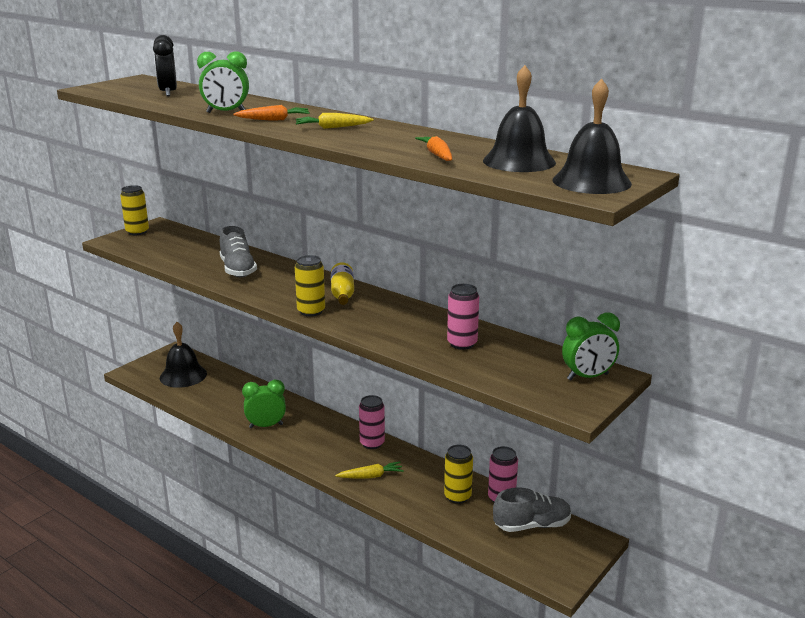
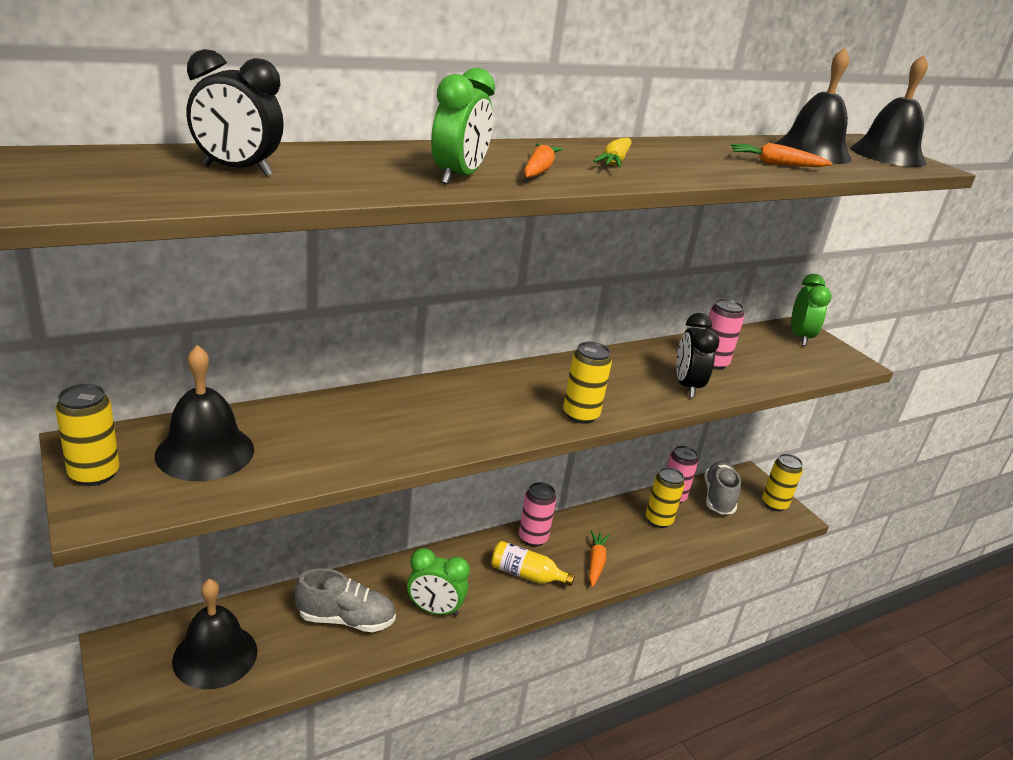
camera: 70 degrees left, 5 degrees up
(172, 243) = (205, 452): none -> black bell
(238, 270) = (393, 426): grey shoe -> grey shoe (346, 619)
(266, 426) = (434, 610): green clock -> green clock turned 90 degrees counterclockwise
(342, 294) = (543, 381): yellow bottle -> yellow bottle (526, 574)
(371, 476) = (596, 562): yellow carrot -> orange carrot
(404, 339) = (687, 386): none -> black clock
(564, 563) = (774, 504): none -> yellow can

